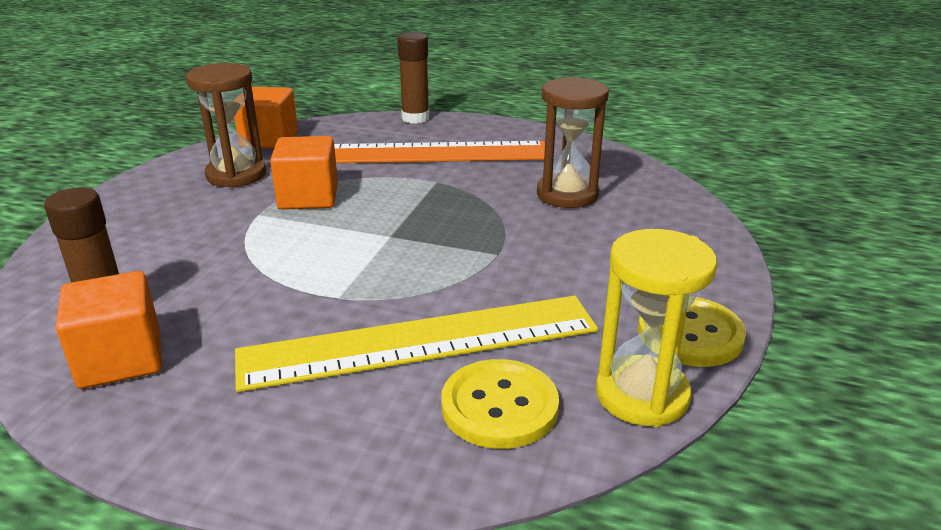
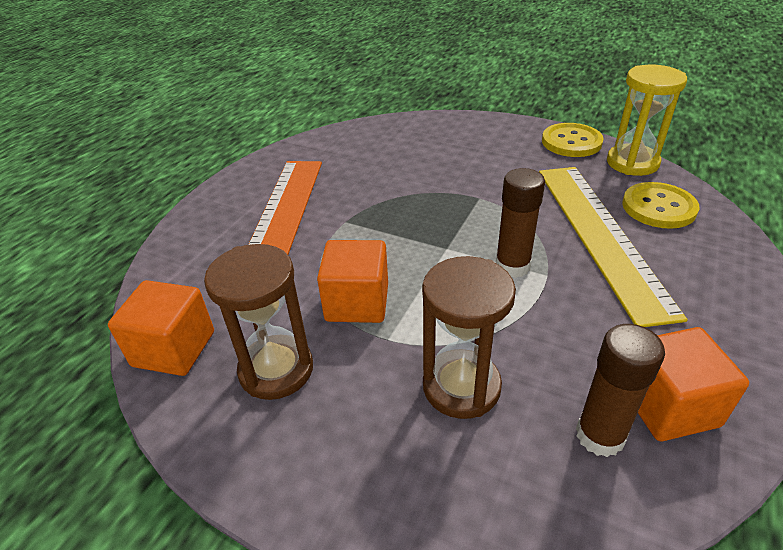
camera: 80 degrees left, 10 degrees up
(415, 118) = (179, 231): brown glue stick -> brown glue stick (512, 266)
(567, 194) = (389, 161): brown hourglass -> brown hourglass (461, 386)

